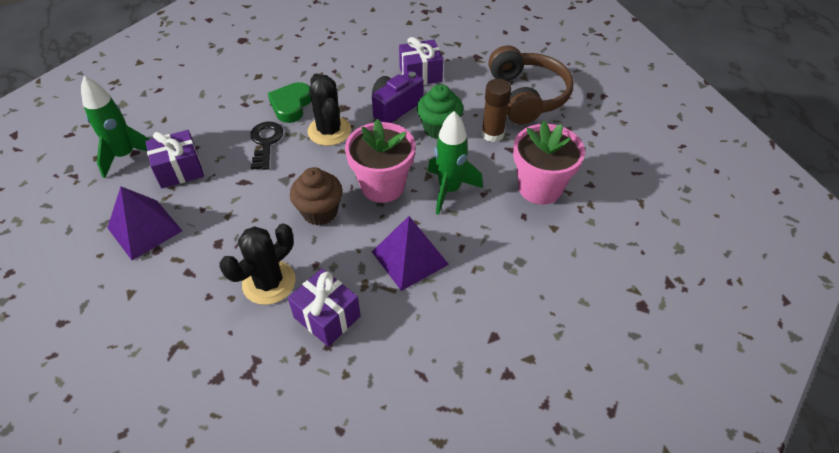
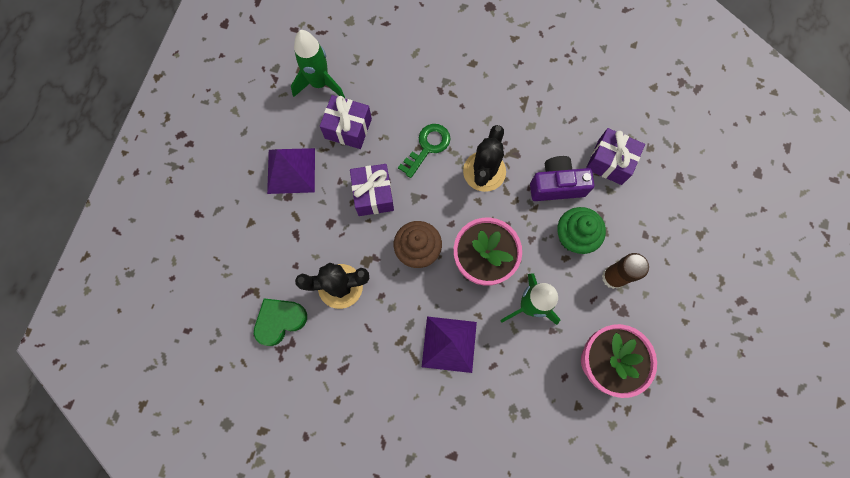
camera: 40 degrees right, 25 degrees up
(266, 142) = (427, 147): black key -> green key
(291, 105) = (475, 119): green heart -> green heart (280, 321)
(327, 317) = (357, 346): purple gift -> purple gift (373, 195)
(527, 96) = (682, 258): brown headphones -> none

